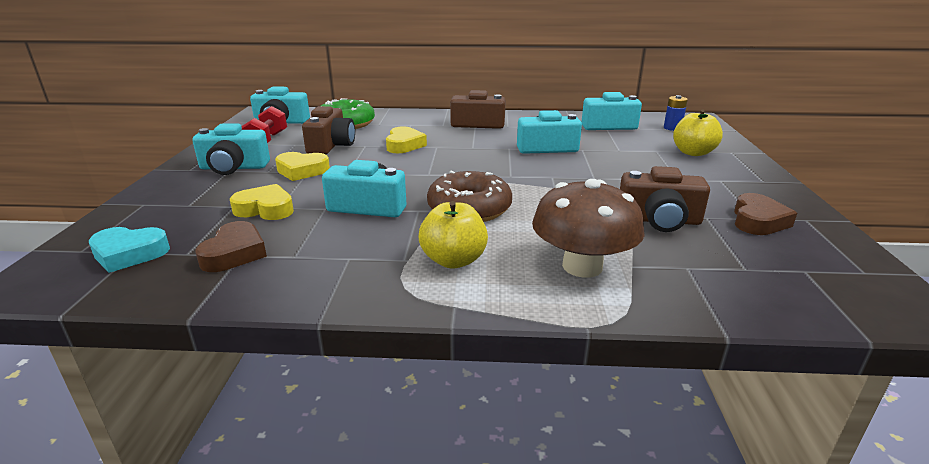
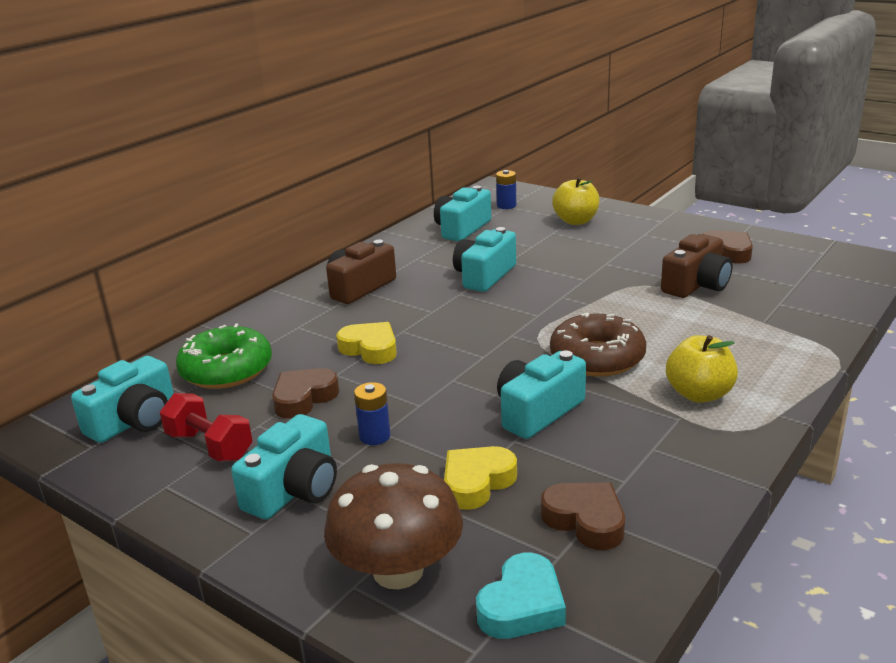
camera: 55 degrees left, 0 degrees up
(302, 171) = (375, 436): yellow heart -> blue battery
(331, 145) = (304, 398): brown camera -> brown heart
(582, 266) = (750, 341): brown mushroom -> brown mushroom (398, 570)

